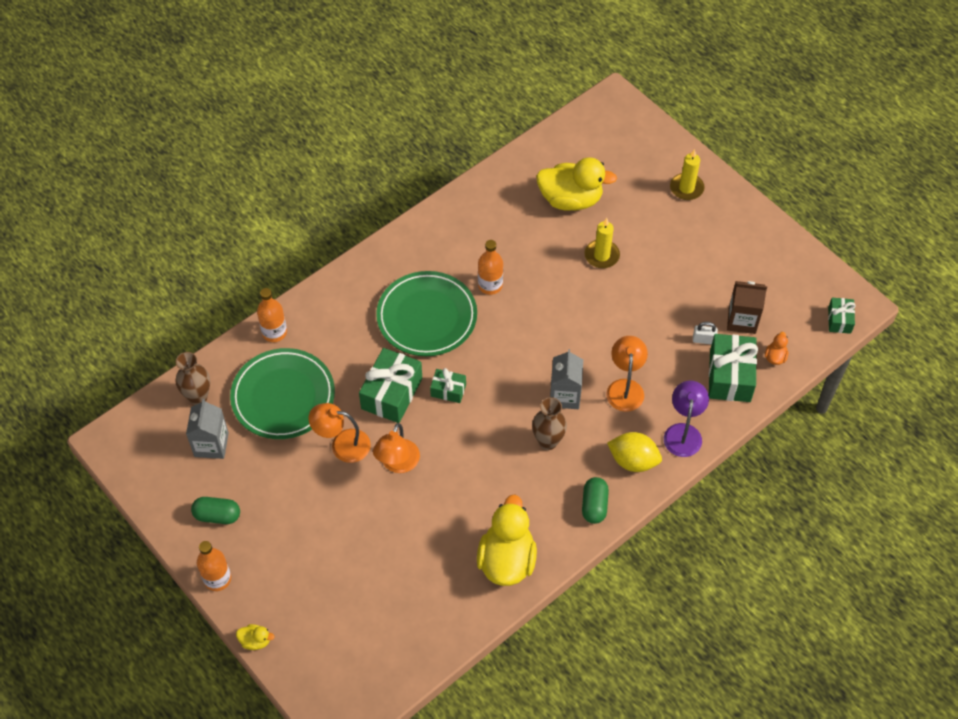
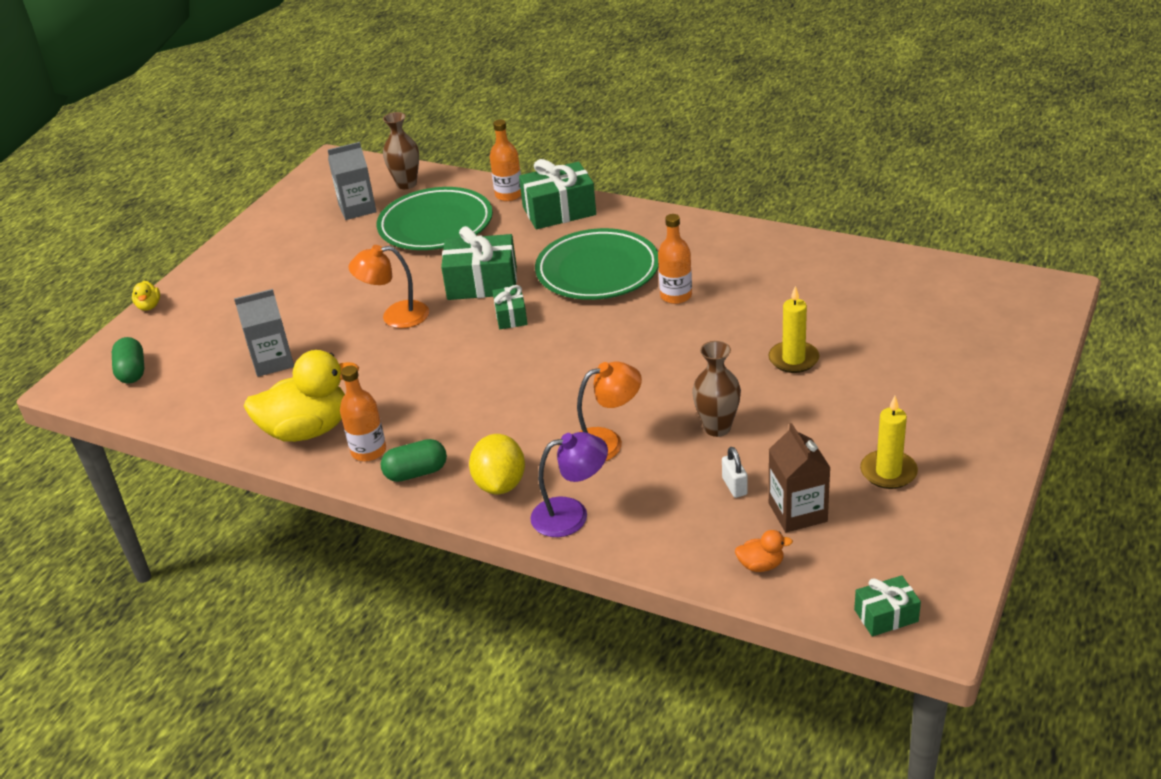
camera: 70 degrees right, 20 degrees down
(217, 515) = (280, 239): green capsule -> green capsule (132, 372)
(217, 579) = (210, 263): orange bottle -> orange bottle (369, 451)
(342, 444) = (399, 276): orange lamp -> none
(548, 441) = (487, 407): brown vase -> brown vase (717, 428)
(565, 395) = (561, 399): grey carton -> grey carton (273, 361)
(570, 199) = (856, 309): yellow duck -> none
(686, 188) = (973, 392): yellow candle -> yellow candle (888, 472)
(730, 376) = (693, 530): green gift -> green gift (559, 211)

